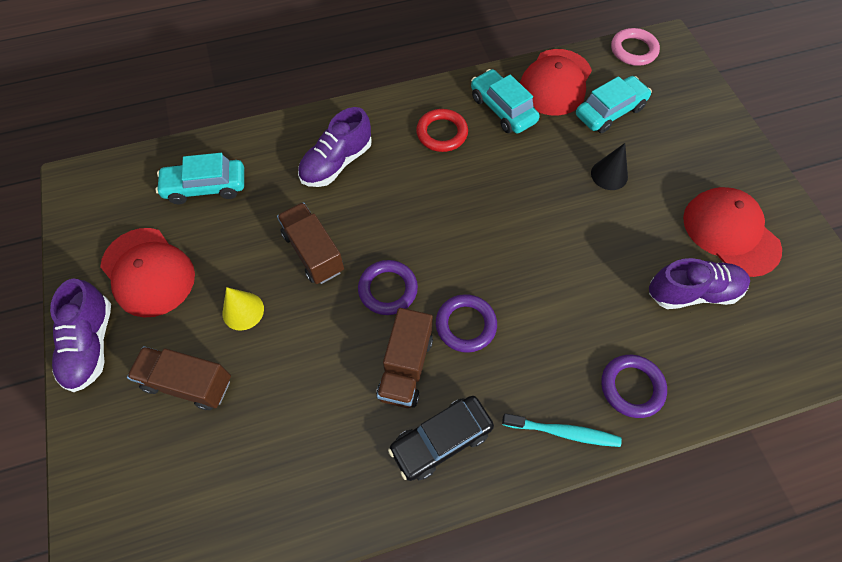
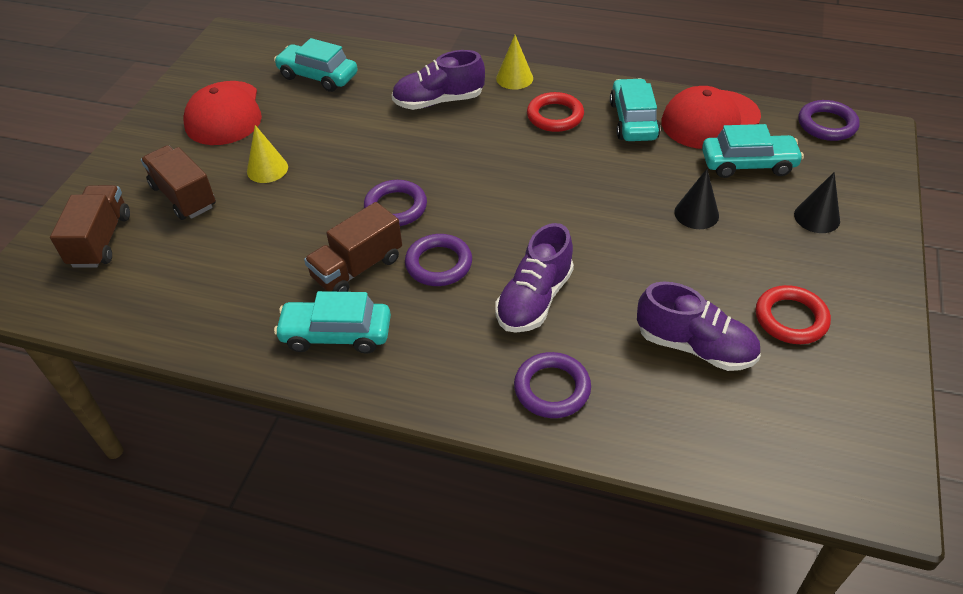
camera: 35 degrees right, 15 degrees down
(91, 344) = (143, 141): purple shoe -> purple shoe (534, 299)
(313, 252) = (359, 154): brown truck -> brown truck (101, 240)
(380, 109) = (514, 78): none -> yellow cone
(441, 440) = (336, 334): black car -> turquoise car
(563, 432) = (450, 387): turquoise toothbrush -> none
(633, 50) = (827, 124): pink ring -> purple ring
(685, 137) = (817, 217): none -> black cone
(730, 233) = (791, 318): red cap -> red ring

